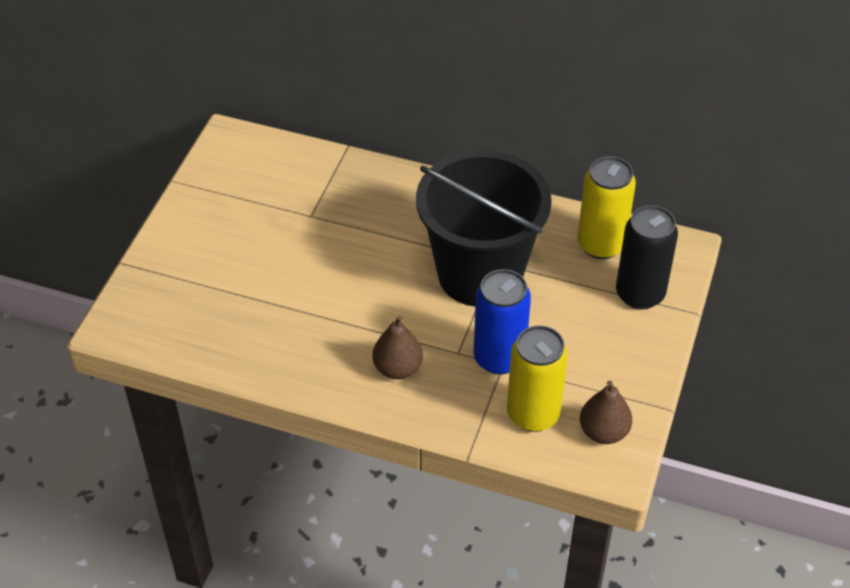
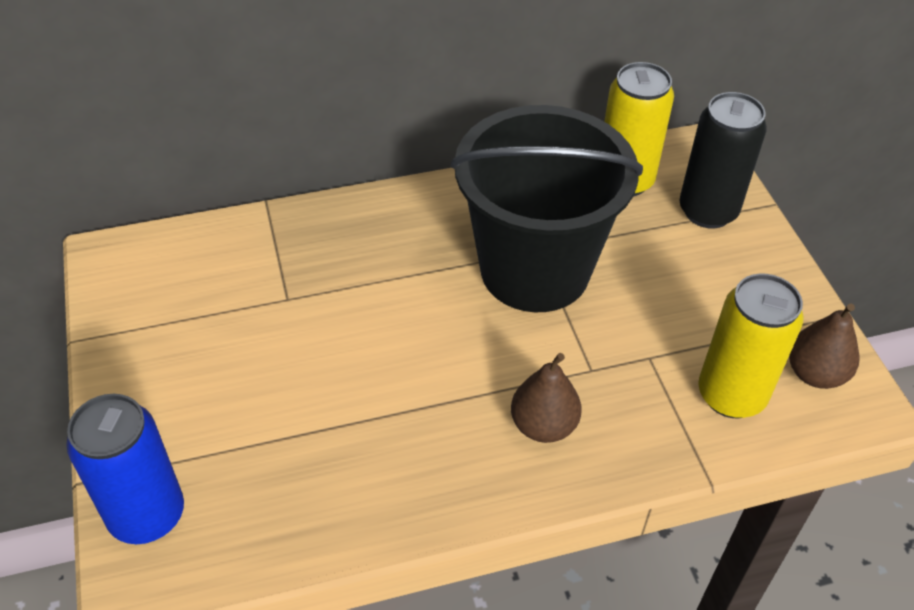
camera: 35 degrees left, 0 degrees up
(499, 358) = (639, 352): blue can -> blue can (147, 515)

